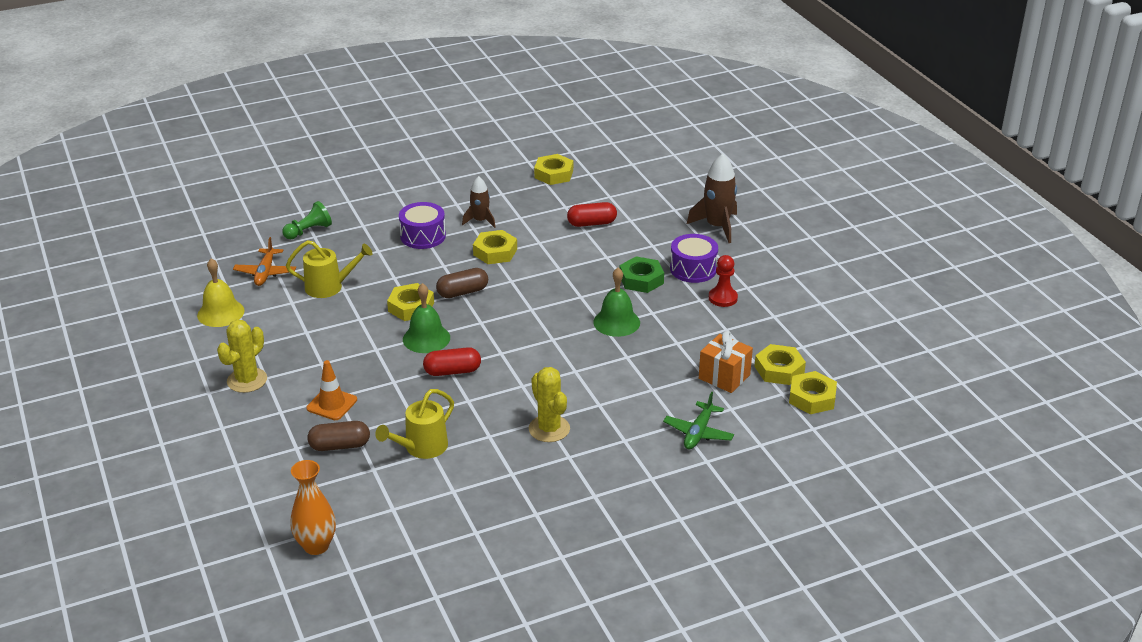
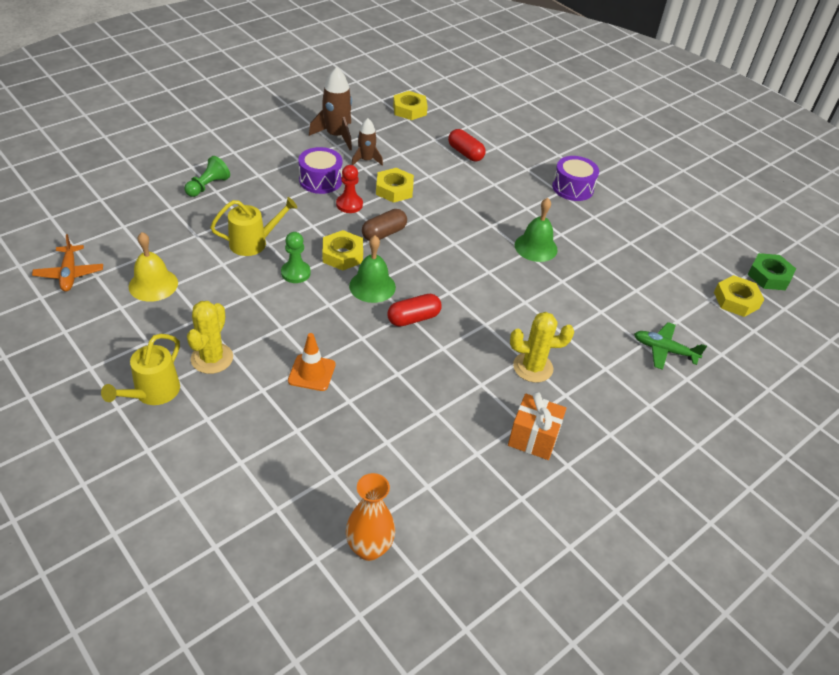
camera: 20 degrees left, 10 degrees up
(265, 273) = (182, 235): orange plane -> orange plane (69, 274)
(340, 446) = (341, 420): brown capsule -> none
(357, 318) = (295, 273): none -> green pawn
(421, 448) = (423, 409): yellow watering can -> yellow watering can (152, 393)
(549, 429) = (533, 367): yellow cactus -> yellow cactus turned 45 degrees counterclockwise
(591, 223) = (465, 153): red capsule -> red capsule turned 75 degrees clockwise
(641, 279) = (535, 203): green nut -> green nut (769, 276)
(698, 432) = (664, 350): green plane -> green plane turned 105 degrees clockwise
(717, 226) = (571, 146): brown rocket -> brown rocket (336, 136)
(723, 298) = (611, 213): red pawn -> red pawn (349, 204)
(724, 377) = (654, 290): orange gift -> orange gift (533, 438)
(779, 370) = (695, 276): yellow nut -> none

